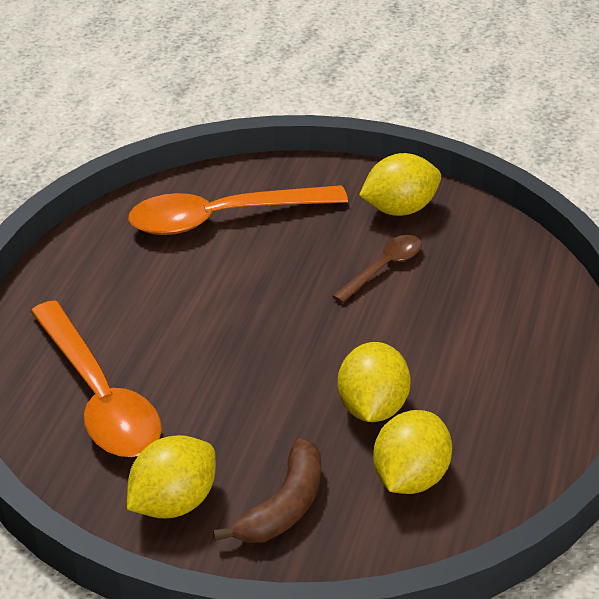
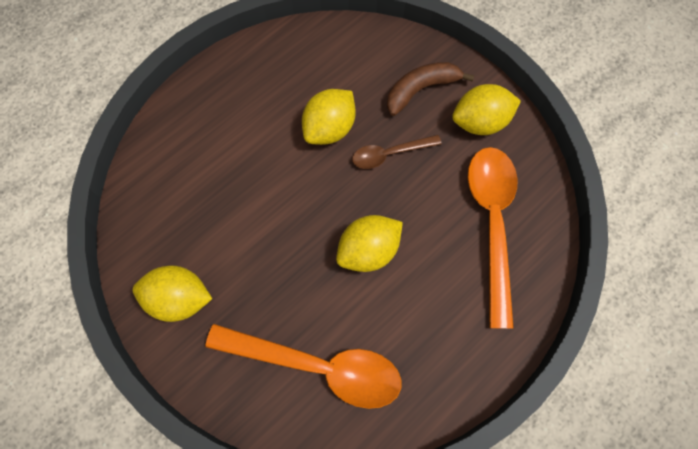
camera: 150 degrees left, 30 degrees up
(384, 268) = (238, 241): brown spoon -> brown spoon (389, 154)
(410, 477) = (342, 73): yellow lemon -> yellow lemon (368, 250)

